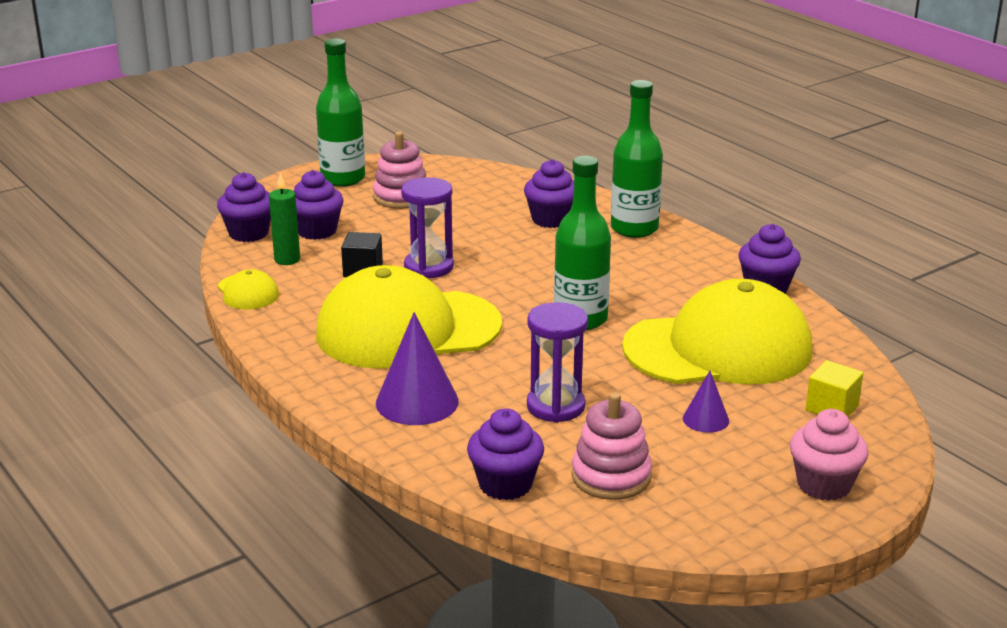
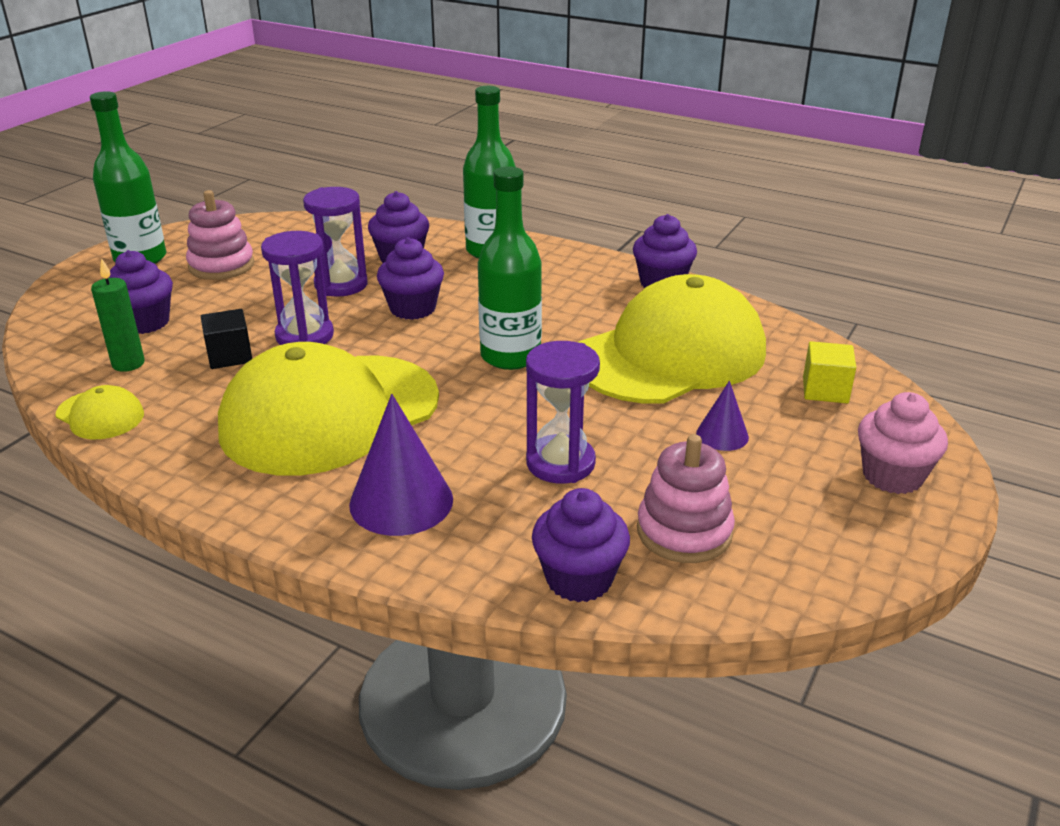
camera: 25 degrees left, 5 degrees up
(249, 233) = (60, 342): purple cupcake -> purple cupcake (412, 308)
(485, 232) = (341, 285): none -> purple hourglass

